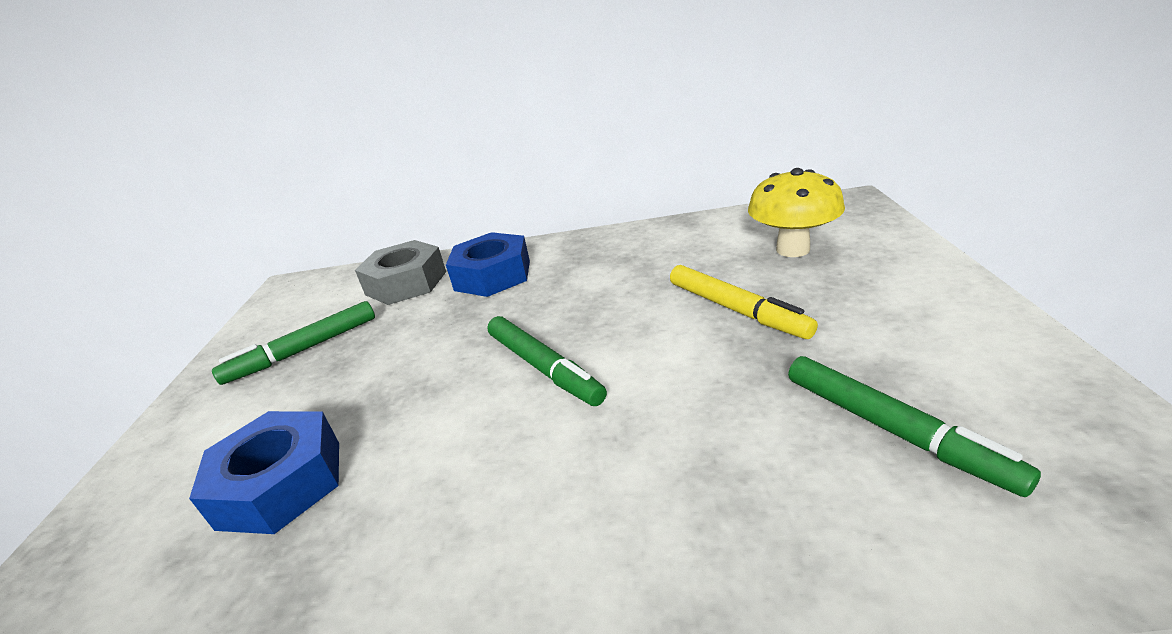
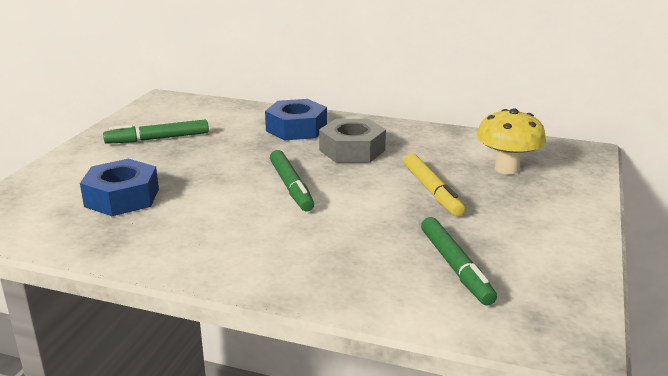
camera: 15 degrees right, 5 degrees down
(406, 283) = (238, 117): grey nut -> grey nut (352, 150)

